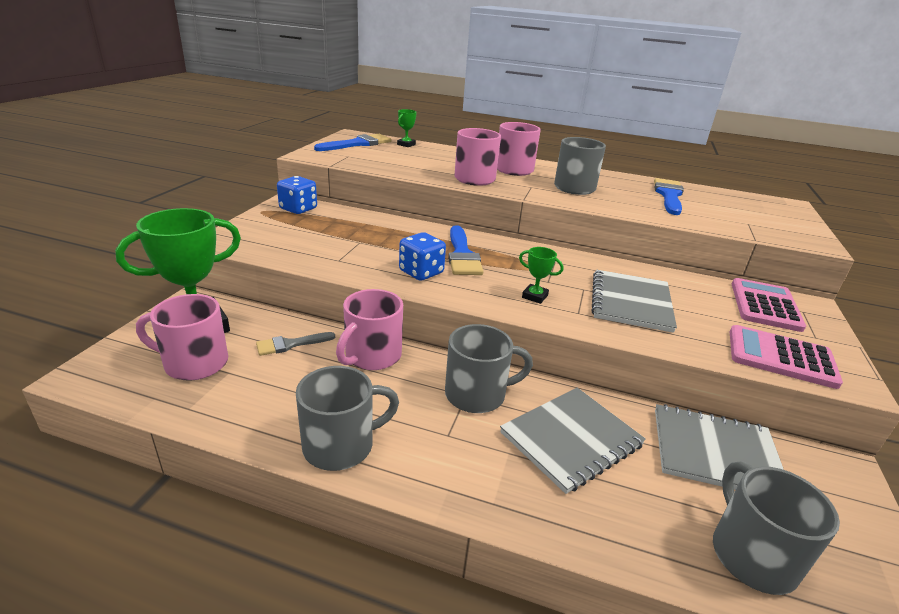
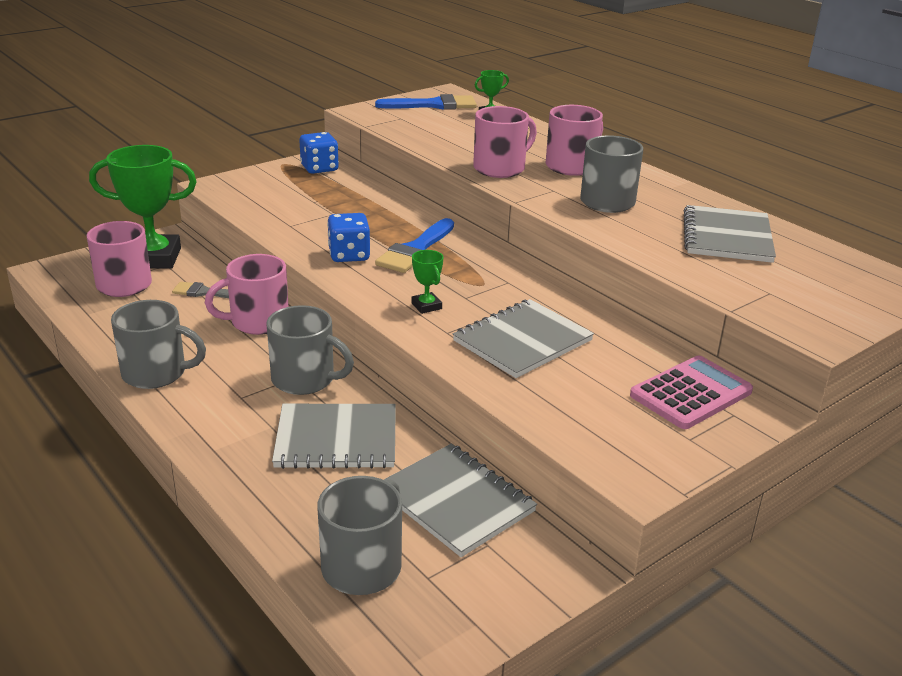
camera: 35 degrees right, 0 degrees up
(669, 195) = (727, 237): blue brush -> grey notebook
(781, 357) = (599, 437): pink calculator -> none

